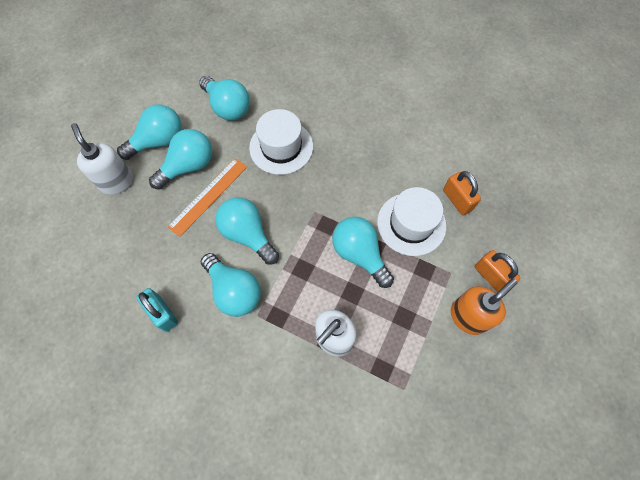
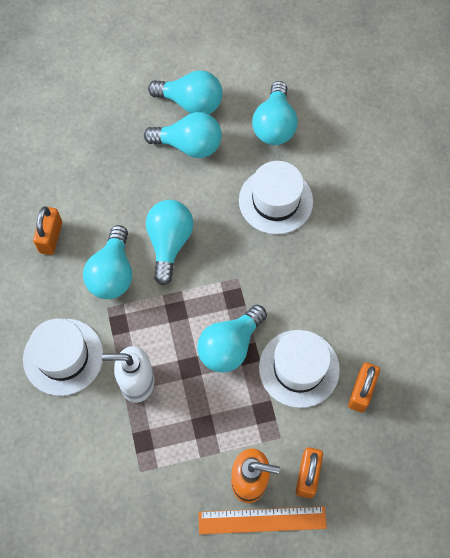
camera: 50 degrees right, 0 degrees up
(117, 182) = (127, 106): white soap dispenser -> none
(163, 313) = (51, 237): turquoise padlock -> orange padlock
(208, 196) = (176, 184): orange ruler -> orange ruler (262, 520)
(267, 378) = (63, 357): none -> white hat
(359, 254) = (230, 346): turquoise light bulb -> turquoise light bulb turned 150 degrees counterclockwise

